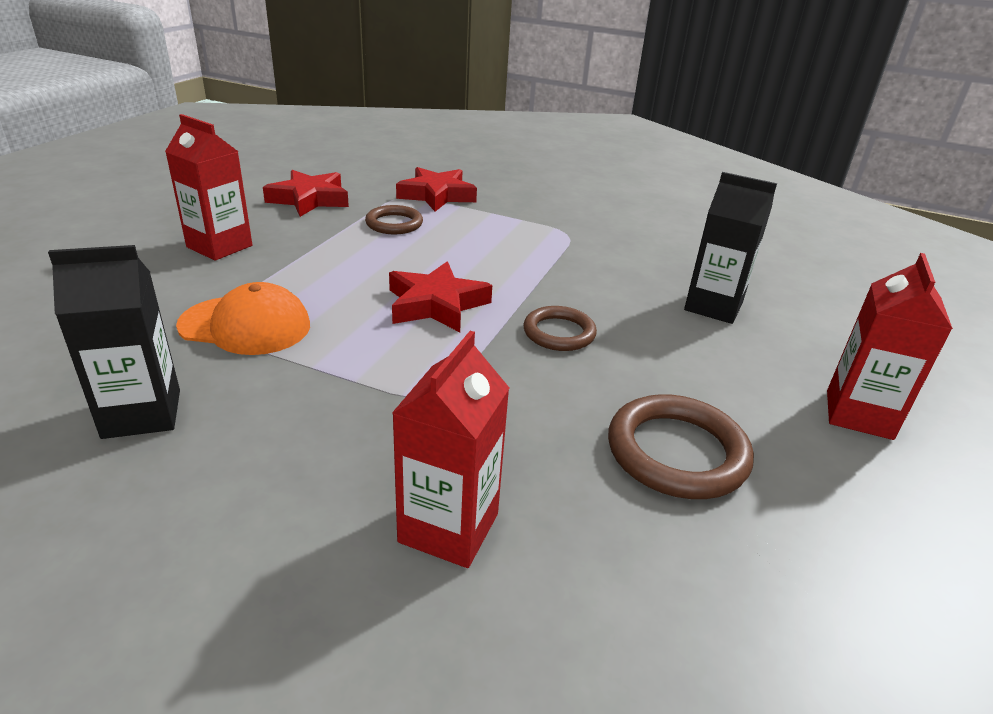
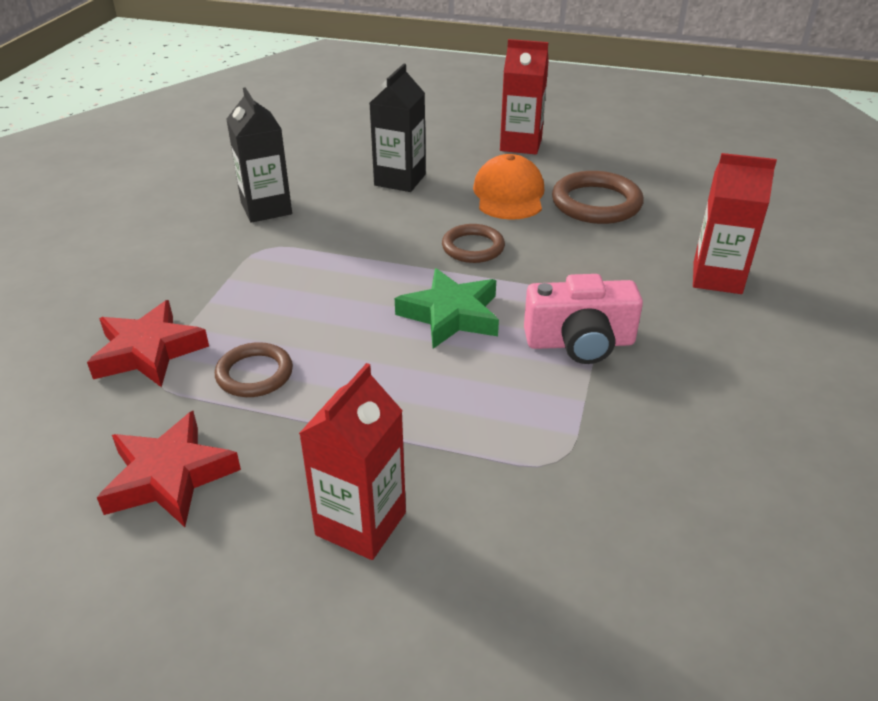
camera: 95 degrees left, 5 degrees up
(142, 414) = (713, 452): black carton -> black carton (266, 209)
(245, 325) = (545, 433): orange cap -> orange cap (509, 195)
(358, 369) = (580, 343): none -> pink camera
(436, 304) = (451, 315): red star -> green star

